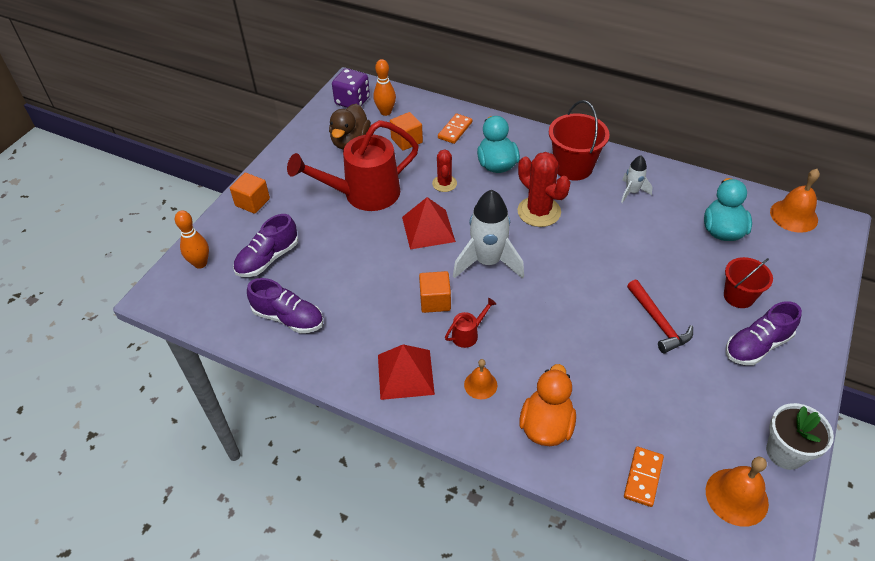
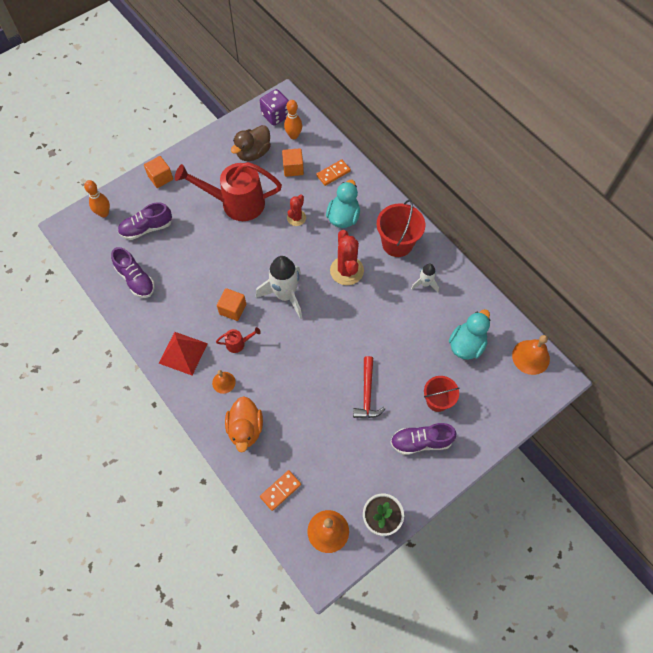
camera: 25 degrees right, 15 degrees up
(428, 229) = (262, 251): red pyramid -> none
(546, 426) = (245, 429): orange duck -> orange duck turned 135 degrees clockwise

